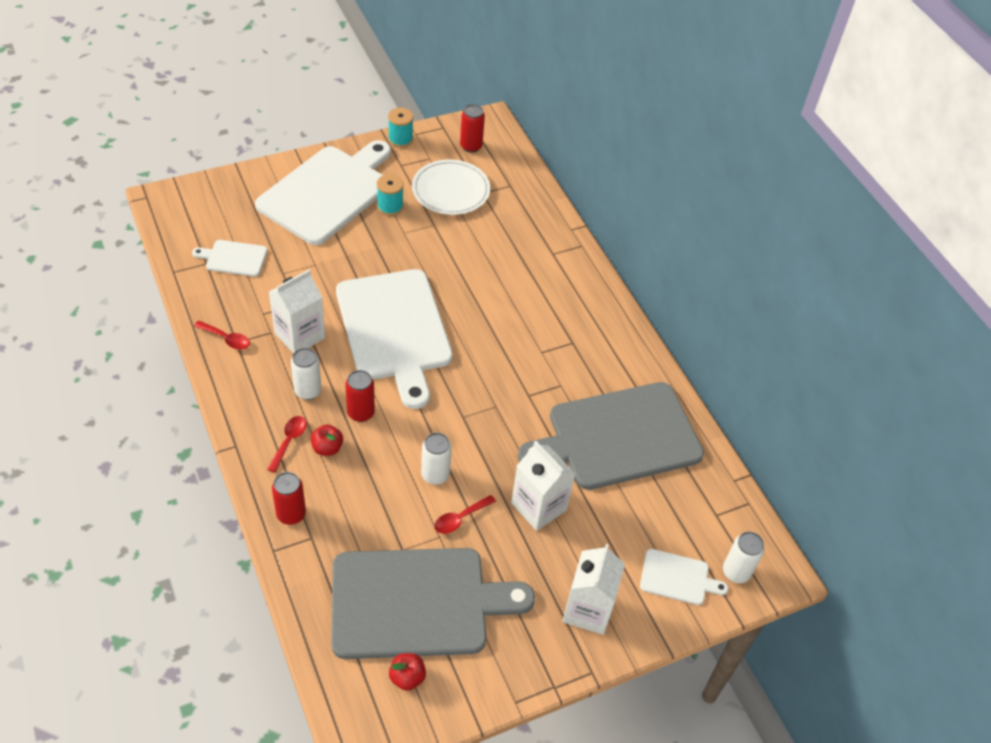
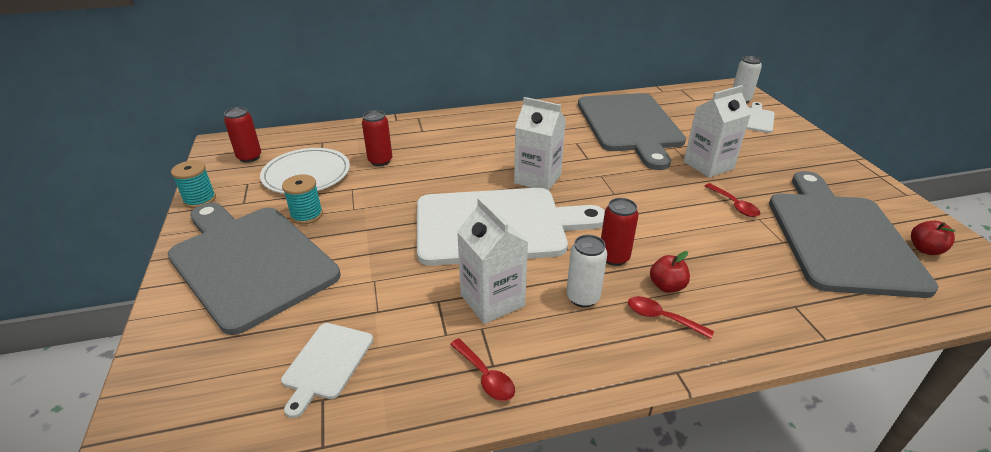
camera: 75 degrees left, 15 degrees down
(226, 339) = (485, 376): red spoon -> red spoon turned 105 degrees clockwise
(291, 514) = (769, 321): red can -> red can (380, 161)
(328, 192) = (250, 261): white cutting board -> grey cutting board
(435, 475) = (687, 215): white can -> none
(588, 610) = (800, 155): white carton -> white carton (537, 179)

